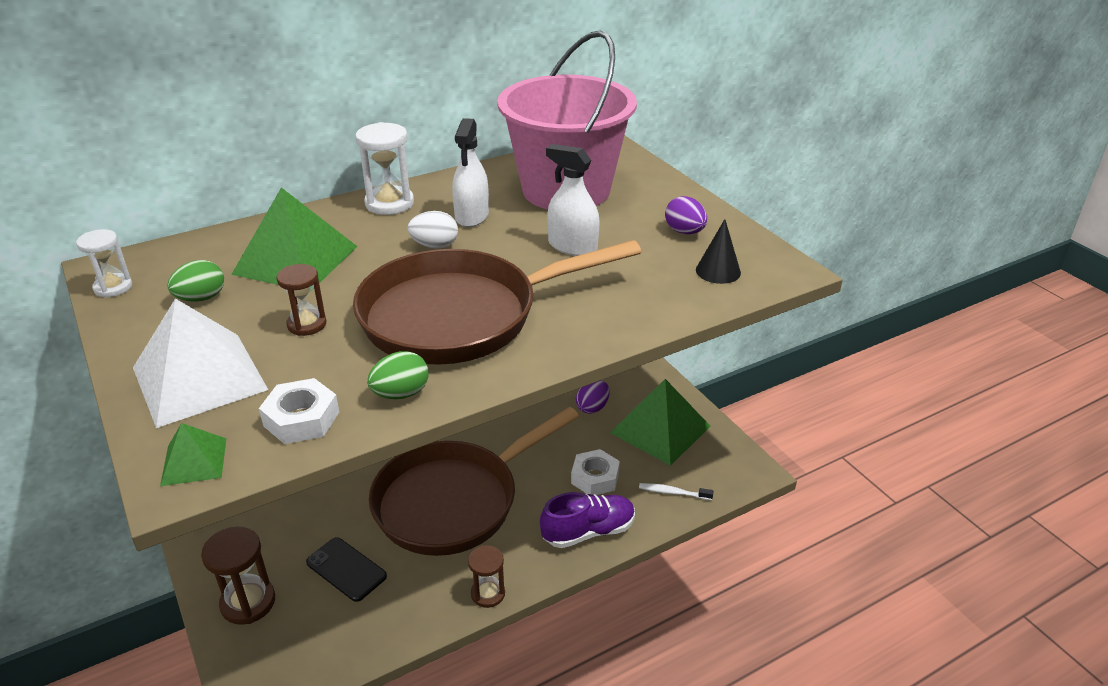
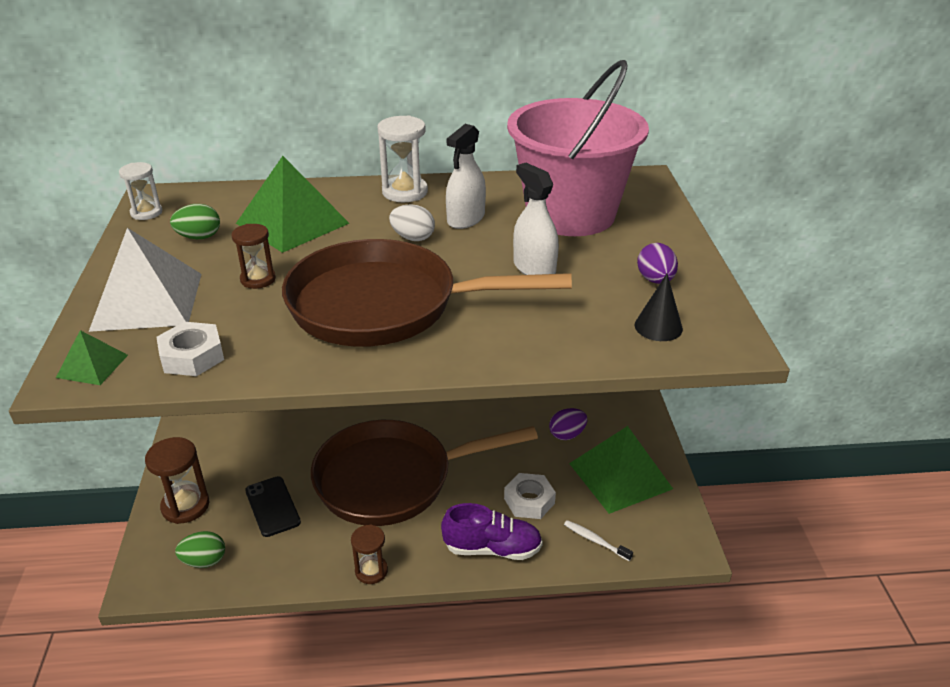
camera: 25 degrees right, 0 degrees up
(401, 394) = (282, 359): green egg -> green egg (204, 561)

